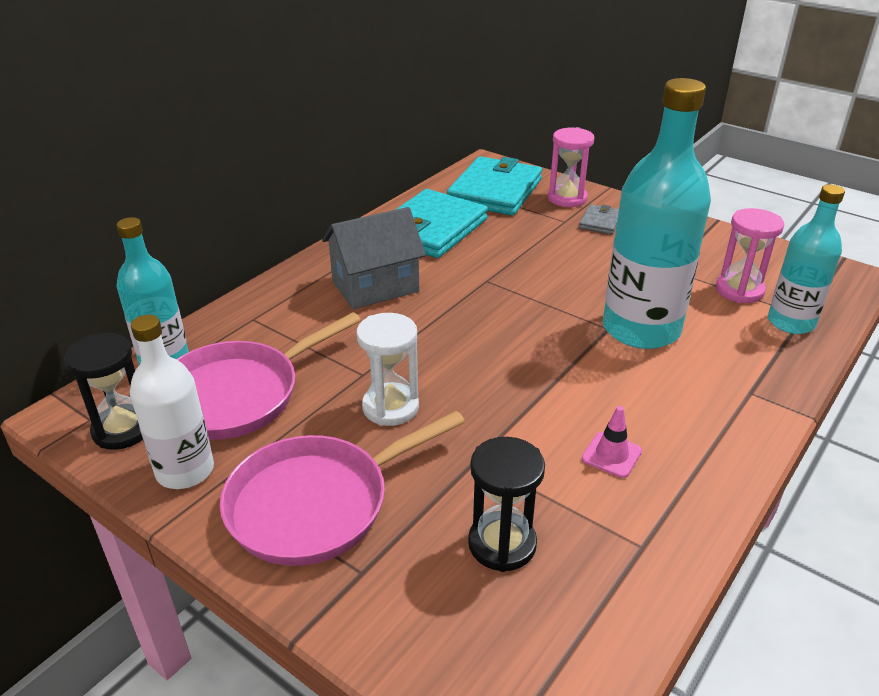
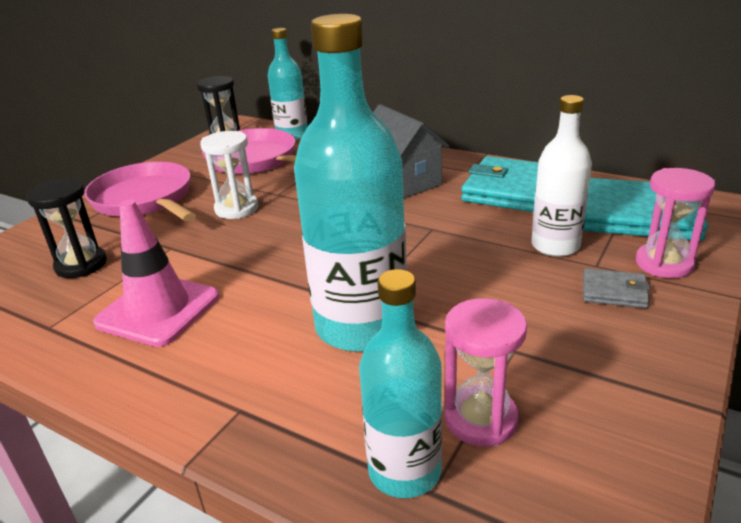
camera: 85 degrees right, 5 degrees down
(185, 471) = (186, 160): white bottle -> white bottle (555, 246)
(611, 455) = (158, 310): pink traffic cone -> pink traffic cone, size x2.08

